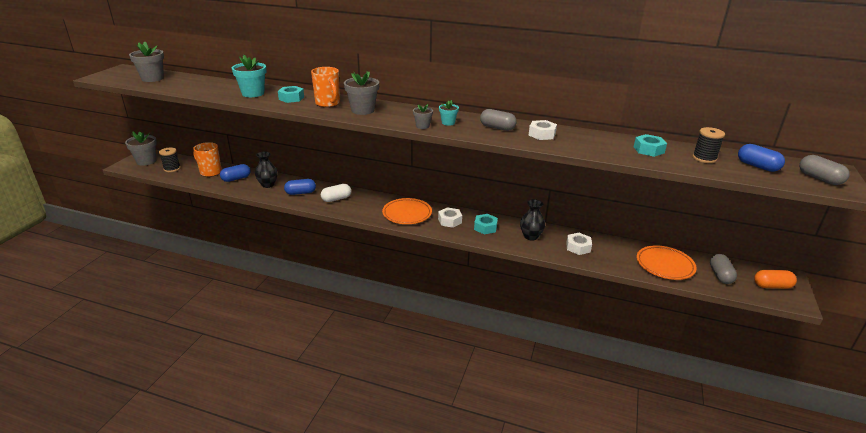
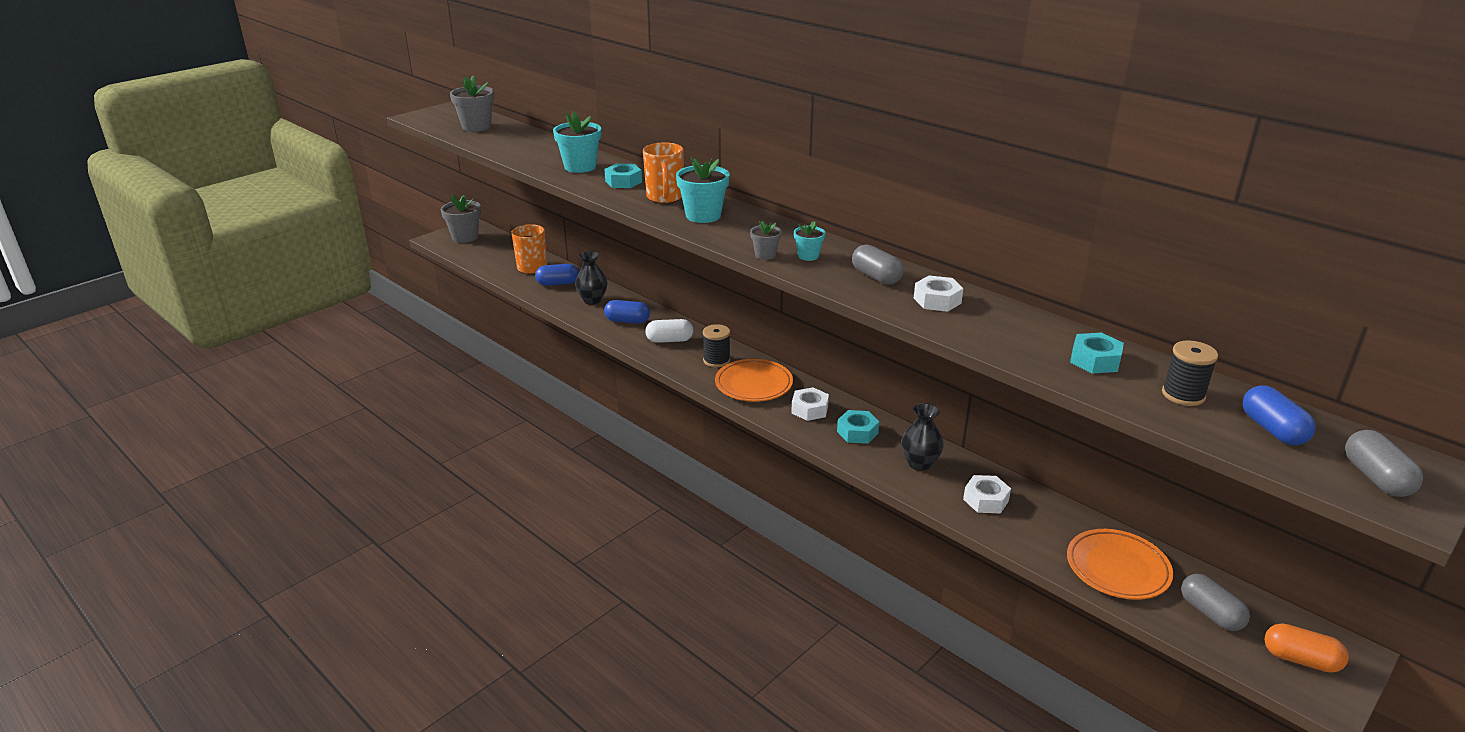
camera: 25 degrees right, 0 degrees up
(172, 169) = (488, 253): black spool -> black spool (716, 360)
(363, 110) = (703, 216): grey flower pot -> turquoise flower pot
(720, 275) = (1210, 613): grey capsule -> grey capsule turned 60 degrees counterclockwise

